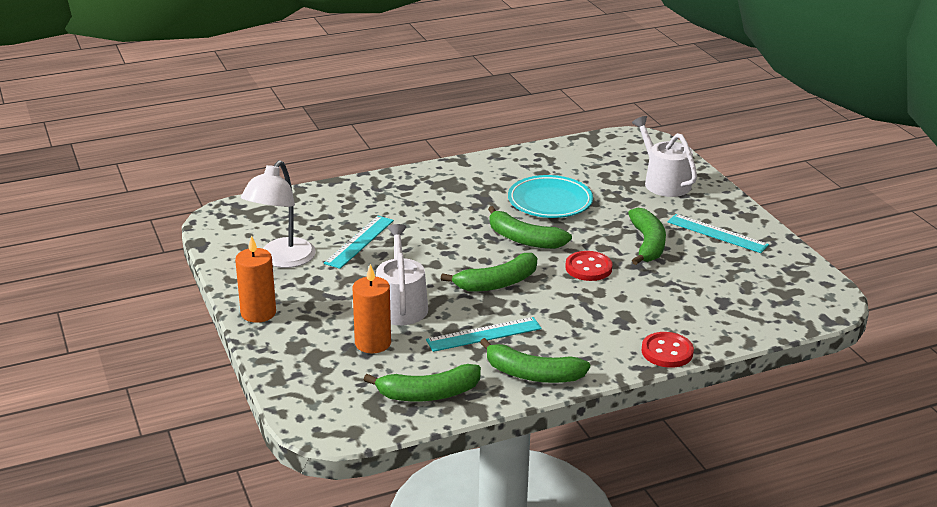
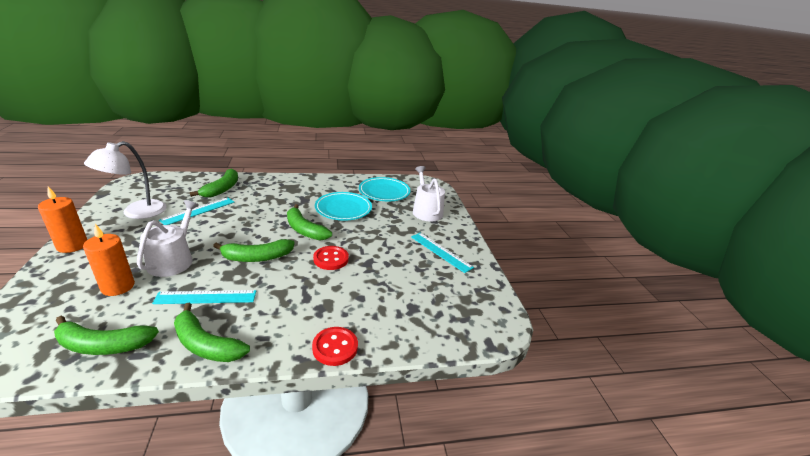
camera: 10 degrees right, 0 degrees up
(586, 165) = (384, 192): none -> turquoise plate
(647, 244) = (386, 250): green banana -> green banana (222, 189)

